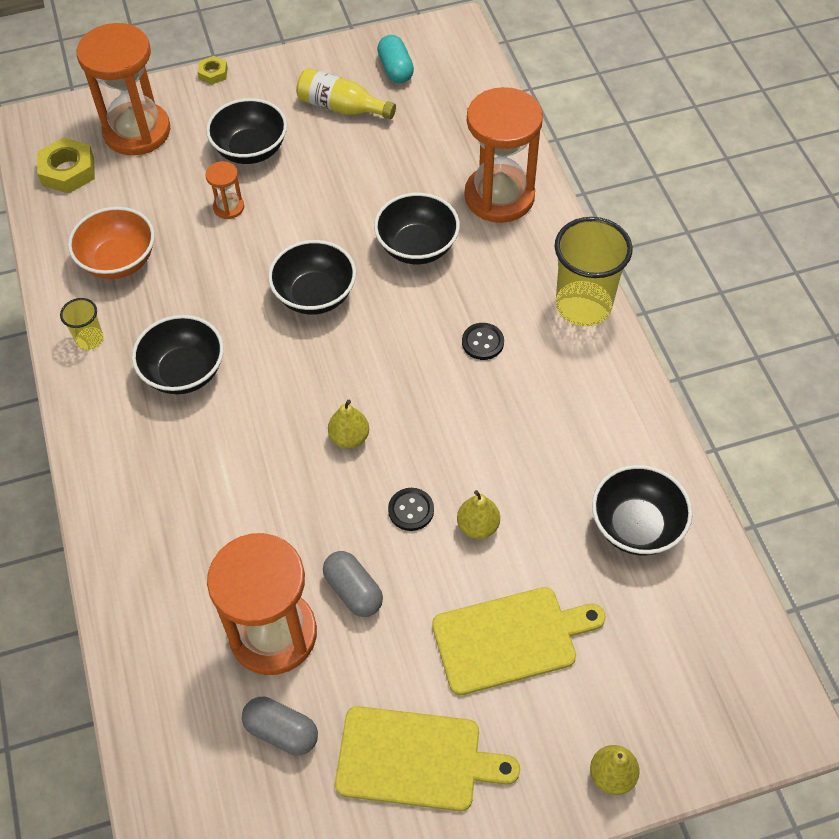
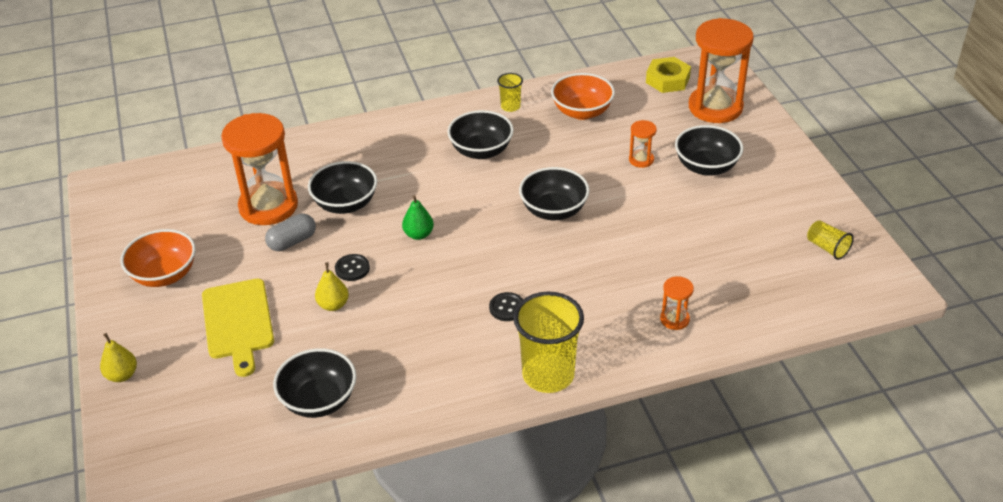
camera: 90 degrees right, 15 degrees down
(213, 73) = (791, 140): yellow nut -> none
(281, 731) = (200, 214): grey capsule -> none
(342, 107) = (768, 216): yellow bottle -> none
(349, 438) = (418, 234): yellow pear -> green pear
(395, 69) = (827, 248): turquoise capsule -> yellow cup
(415, 759) = (164, 275): yellow cutting board -> orange bowl
(417, 247) = (609, 267): black bowl -> black bowl (345, 204)
(499, 196) = (674, 319): orange hourglass -> orange hourglass, size x0.44

